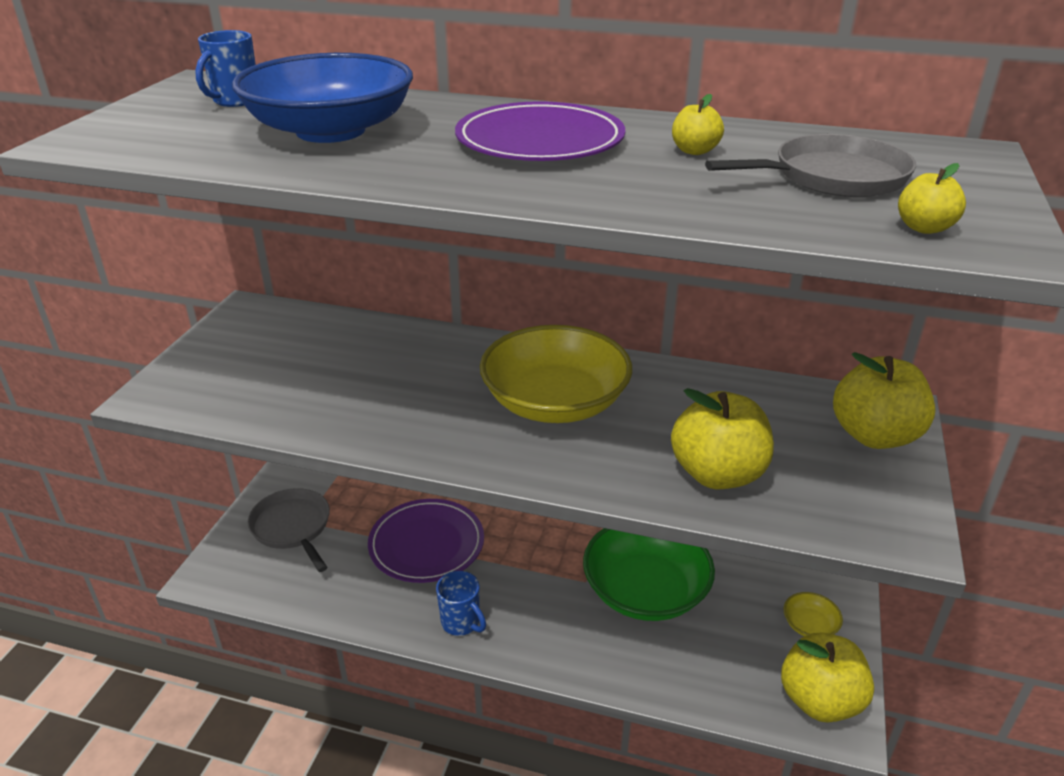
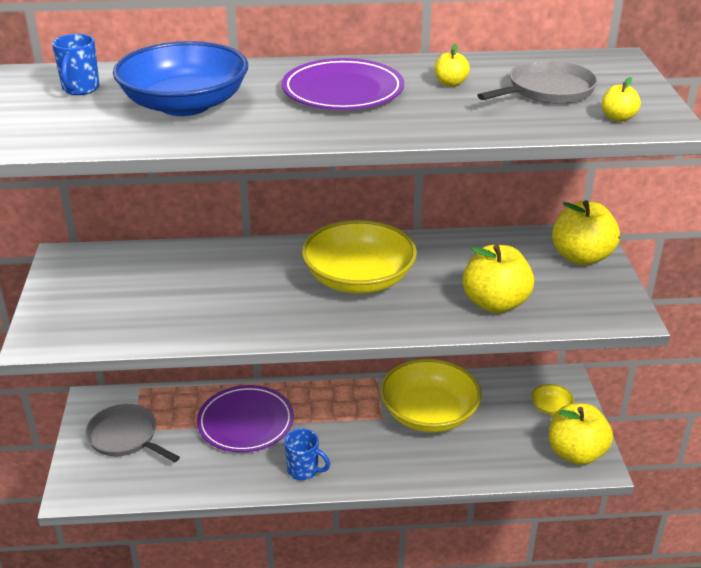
camera: 20 degrees left, 0 degrees up
(645, 591) = (429, 414): green bowl -> yellow bowl

